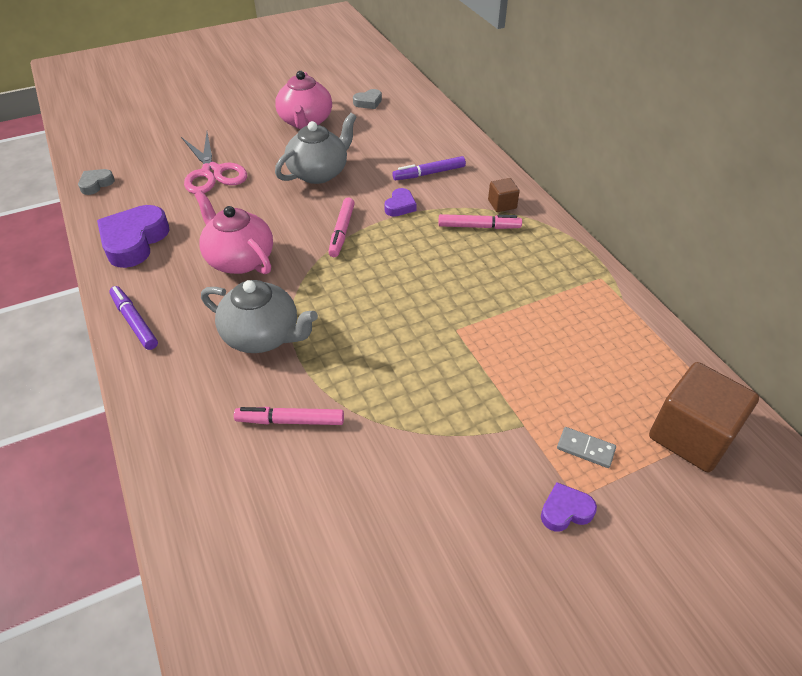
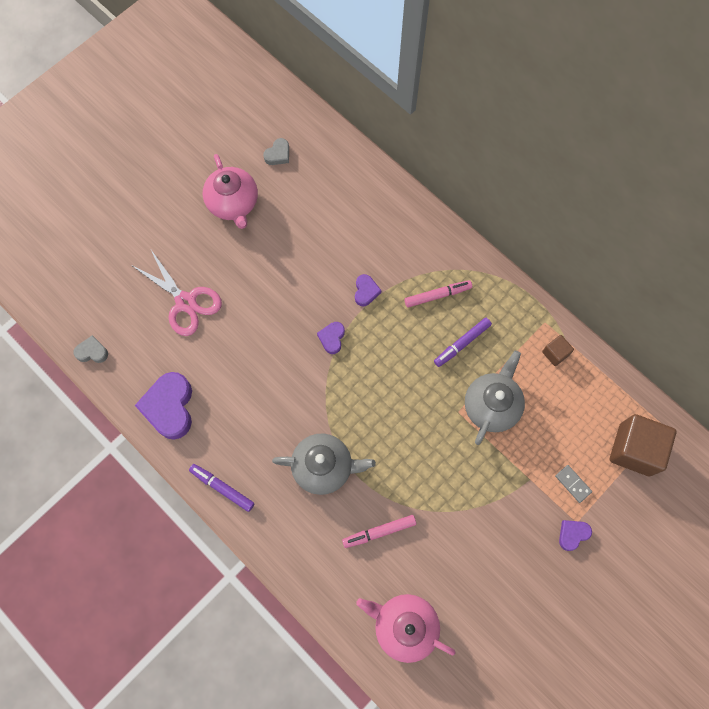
camera: 20 degrees left, 25 degrees up
(96, 184) = (92, 352): grey heart -> grey heart turned 75 degrees clockwise
(239, 259) = (266, 397): pink teapot -> pink teapot (404, 626)
(319, 173) = (279, 271): grey teapot -> grey teapot (491, 405)
(342, 231) = (332, 338): pink marker -> purple heart
(429, 173) = (373, 241): purple marker -> purple marker (462, 344)
(502, 204) = (447, 261): brown cube -> brown cube (555, 353)
(585, 448) = (573, 484): grey domino -> grey domino turned 45 degrees clockwise

